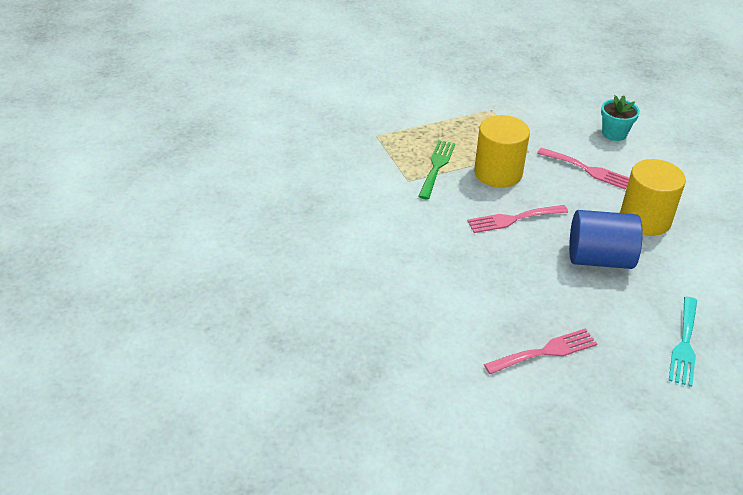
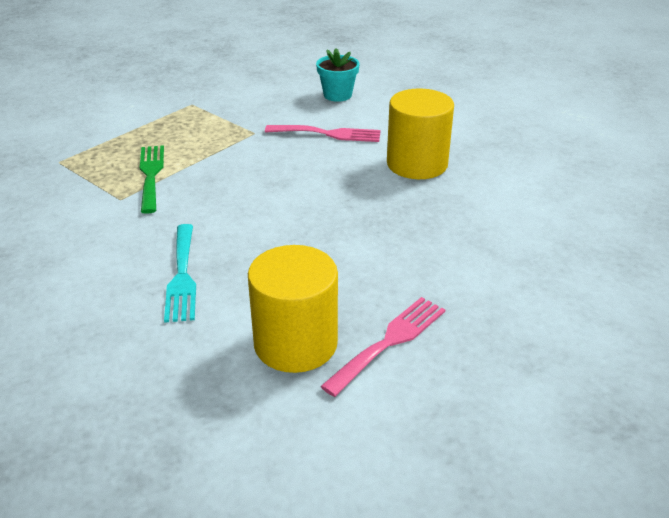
camera: 25 degrees left, 5 degrees down
(498, 173) = (229, 162): yellow cylinder -> yellow cylinder (295, 343)
(513, 219) = (271, 204): pink fork -> none
(599, 259) = (392, 217): blue cylinder -> none
(684, 344) = (539, 277): turquoise fork -> turquoise fork (182, 276)

